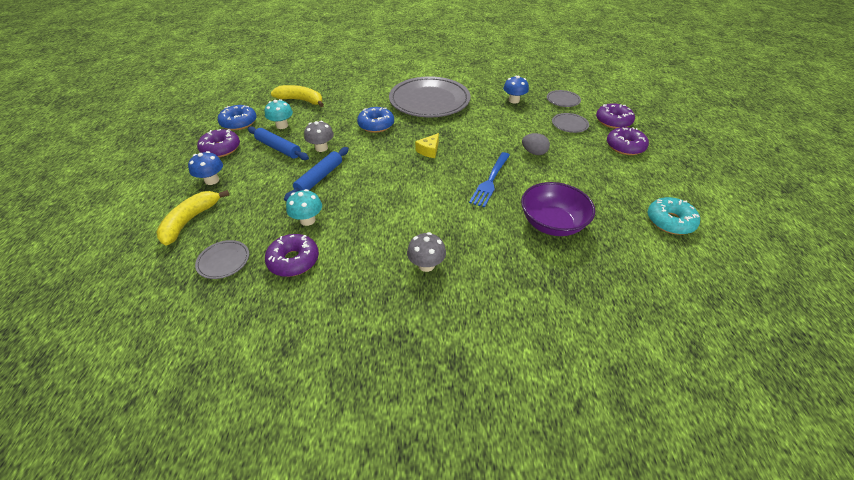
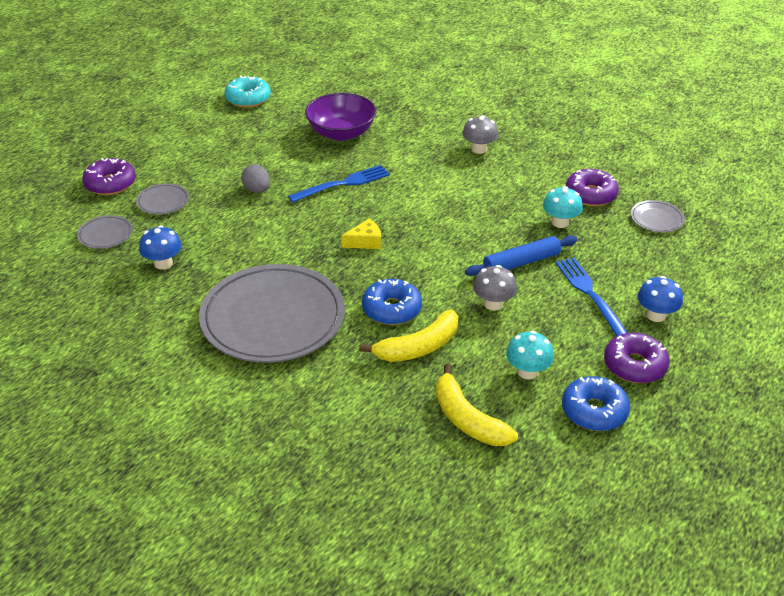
camera: 145 degrees left, 5 degrees down
(190, 221) = (687, 272): yellow banana -> yellow banana (418, 347)
(262, 176) = (590, 294): none -> blue fork
(278, 148) = (551, 329): blue rolling pin -> none
(625, 146) = (158, 156): purple donut -> none

